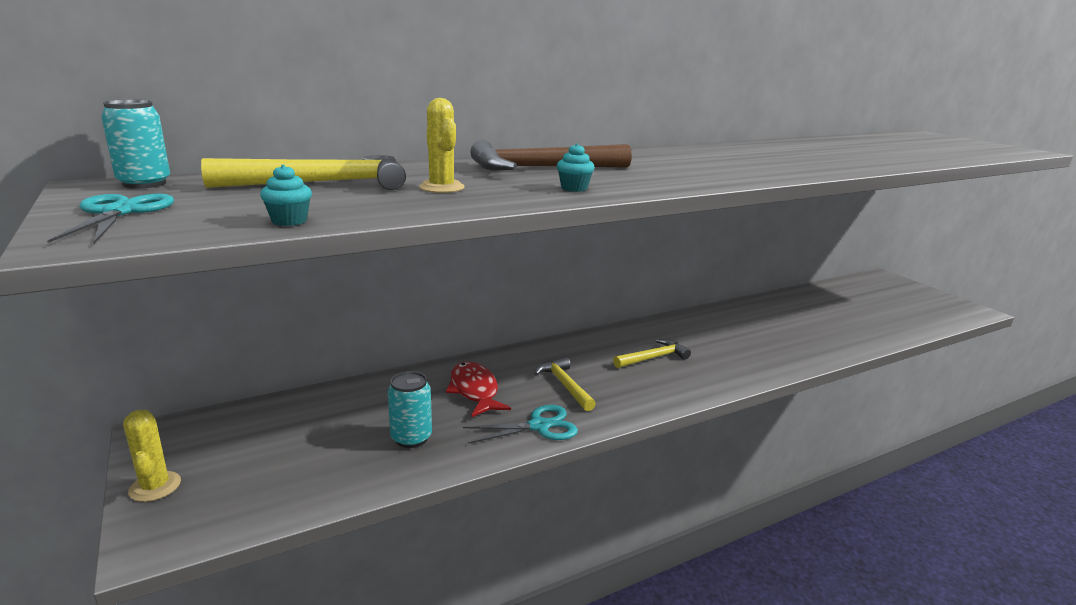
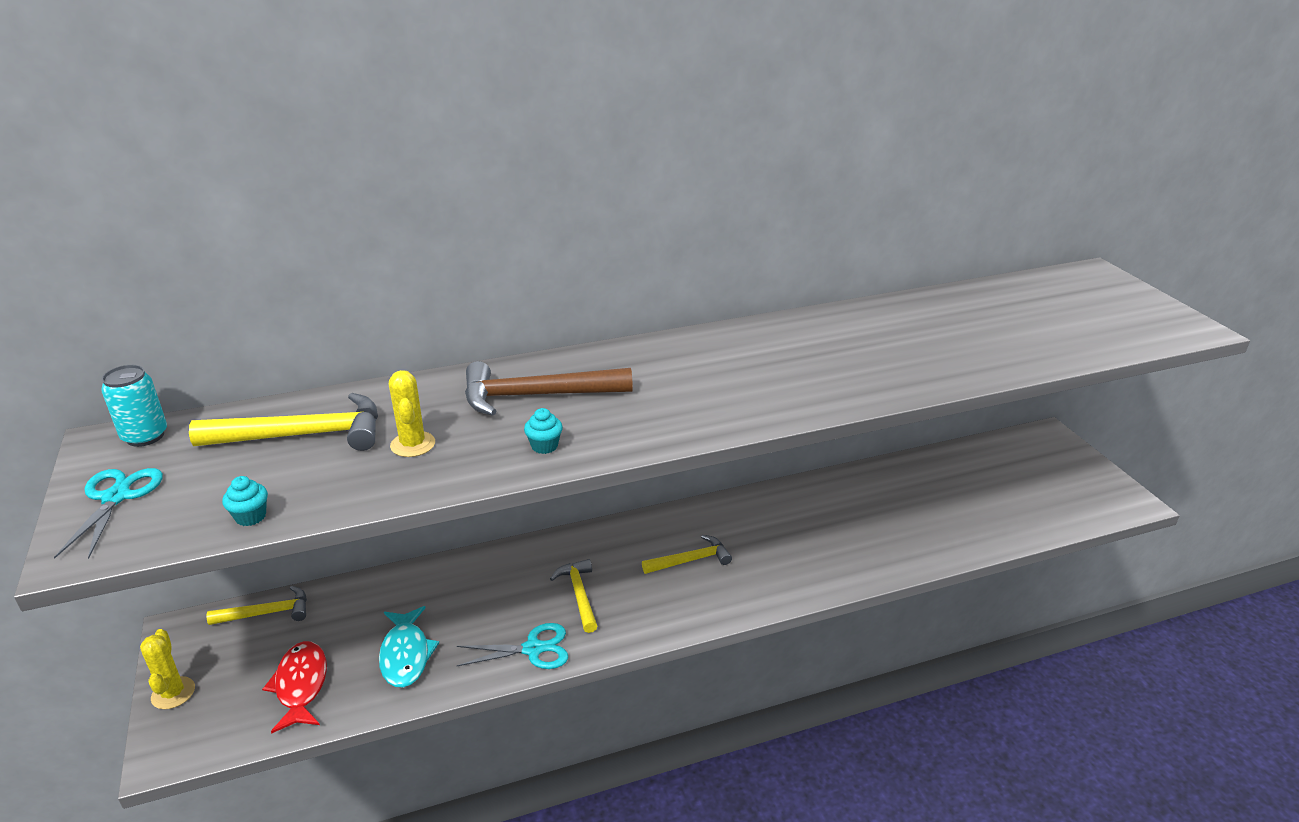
camera: 10 degrees right, 10 degrees up
(252, 414) = (266, 613): none -> yellow hammer
(411, 438) = (406, 654): turquoise can -> turquoise fish
(474, 391) = (484, 596): red fish -> red fish (301, 685)

